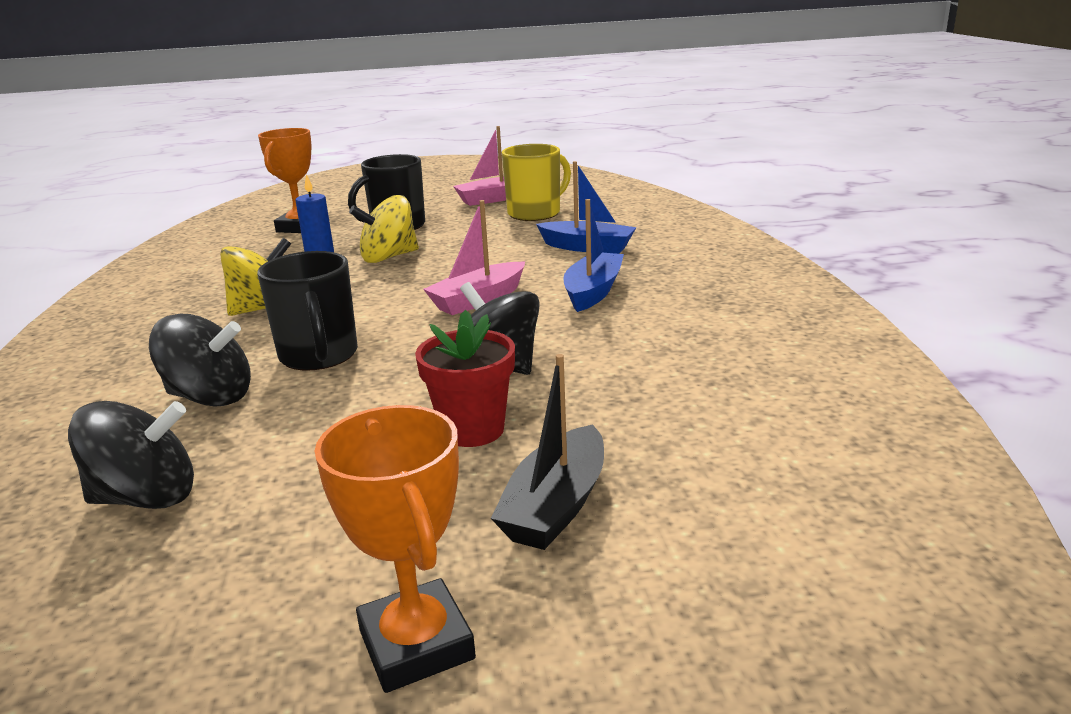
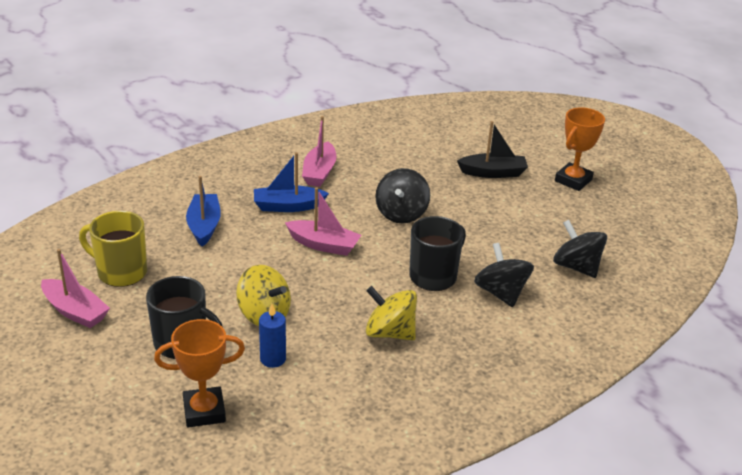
camera: 120 degrees left, 10 degrees up
(472, 430) = (462, 204): red flower pot -> none
(676, 324) = (319, 172): none -> pink boat

